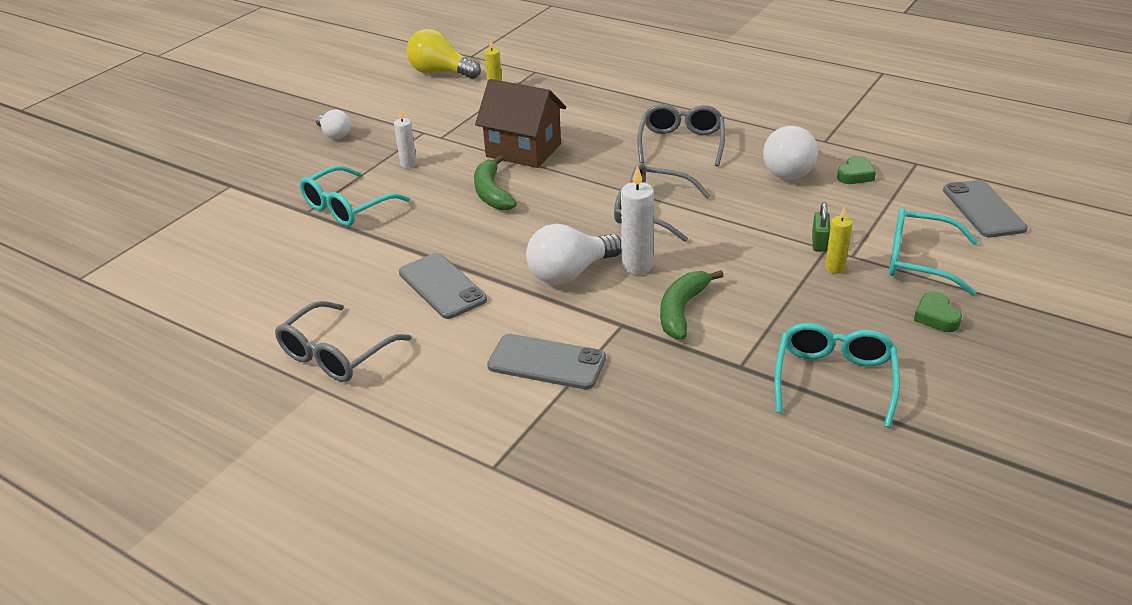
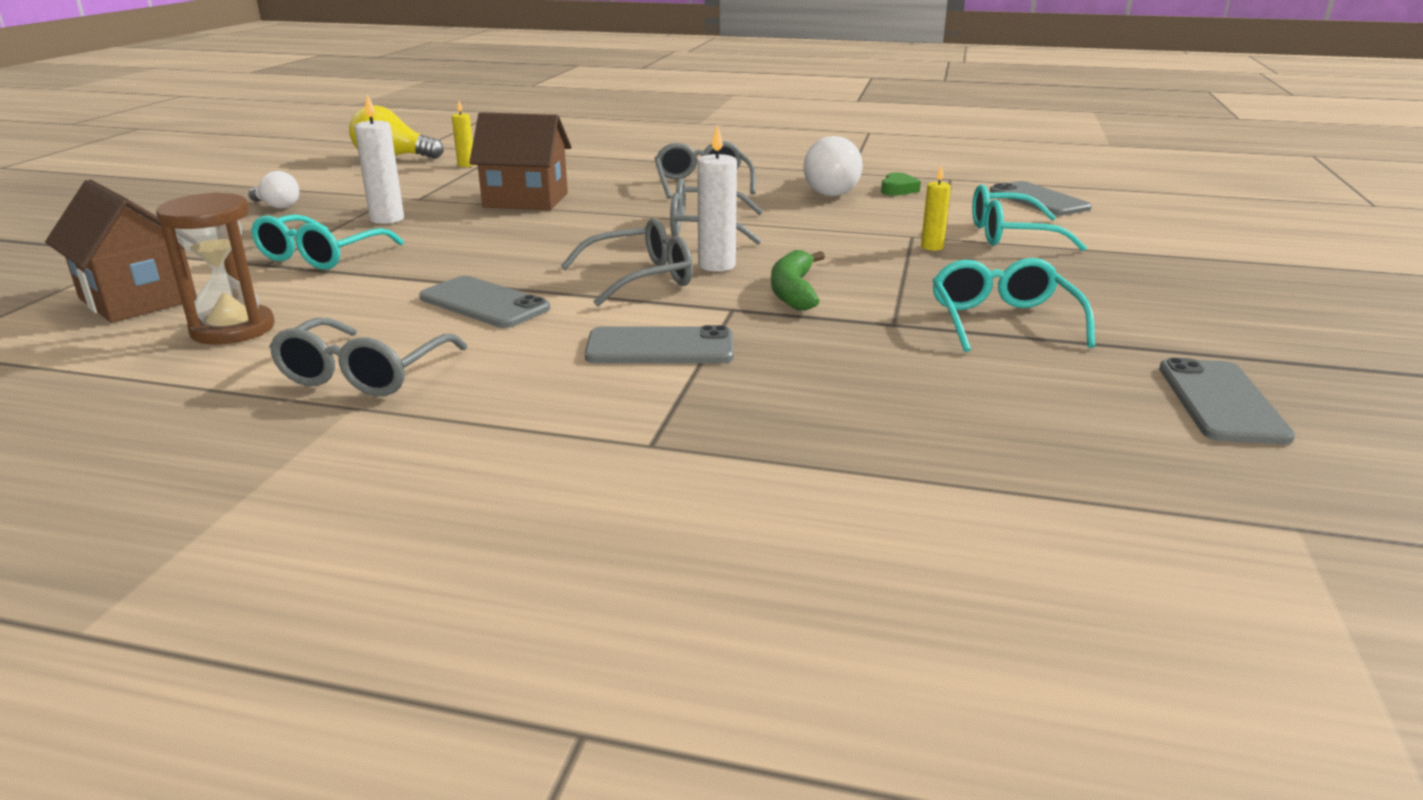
camera: 20 degrees left, 10 degrees down
(216, 242) = (138, 299): none -> brown house
(267, 288) = (233, 329): none -> brown hourglass
(408, 164) = (387, 219): white candle -> white candle, size x1.60
(492, 193) = (506, 231): green banana -> none
(570, 273) = (641, 278): white light bulb -> grey glasses
(819, 242) = (901, 232): green padlock -> none
(936, 316) = (1062, 268): green heart -> none
(952, 513) = (1221, 402): none -> grey phone

